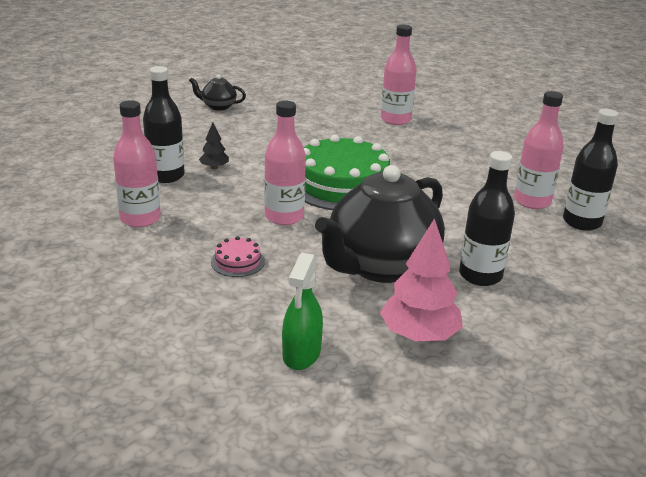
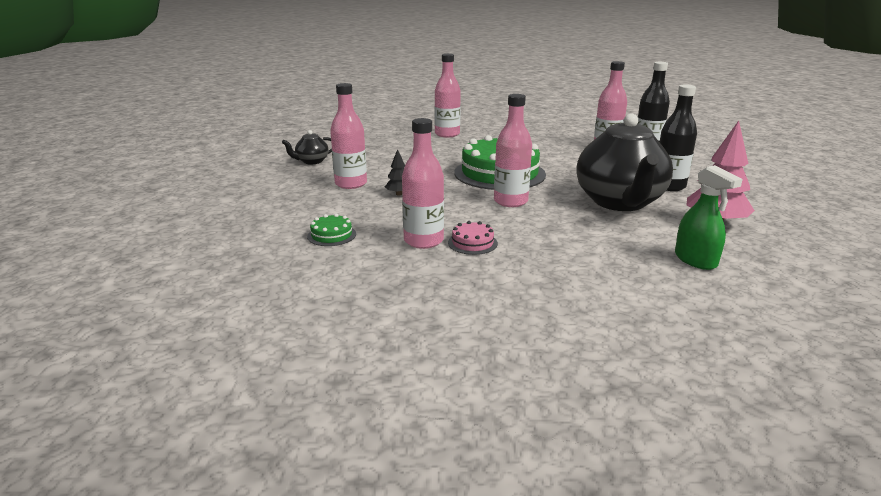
camera: 40 degrees left, 5 degrees down
(95, 182) = (331, 235): none -> green cake
(166, 176) = (377, 211): black bottle -> none
(200, 142) = (351, 184): none -> pink bottle
(237, 261) = (546, 235): pink cake -> pink cake (472, 243)

